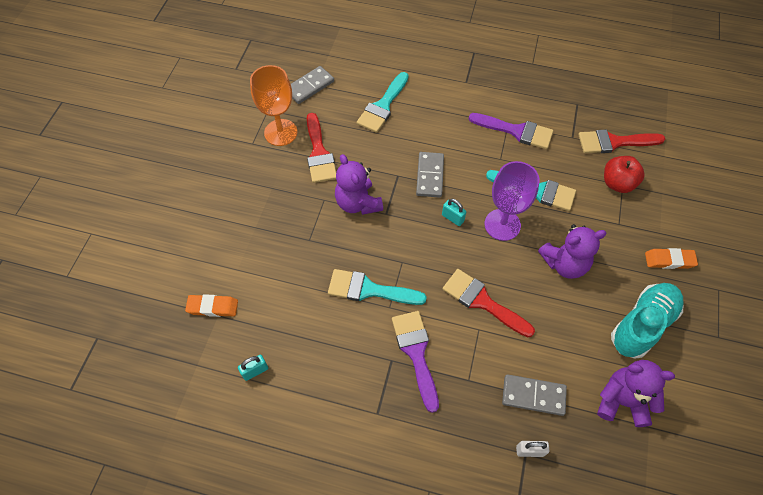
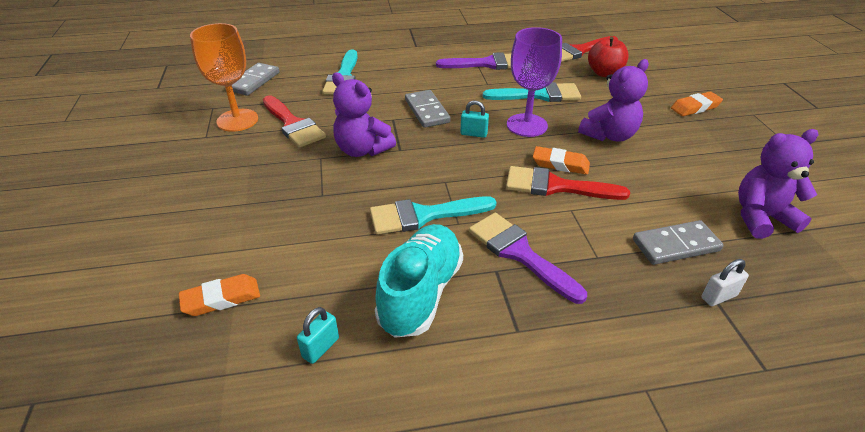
camera: 25 degrees left, 20 degrees down
(501, 280) = (560, 164): none -> orange eraser
(642, 325) = (718, 156): turquoise shoe -> turquoise shoe (421, 293)

